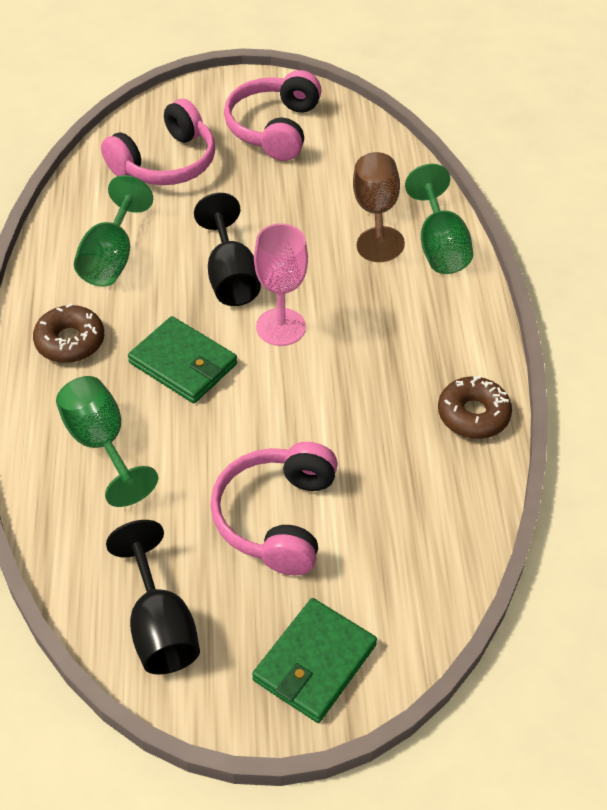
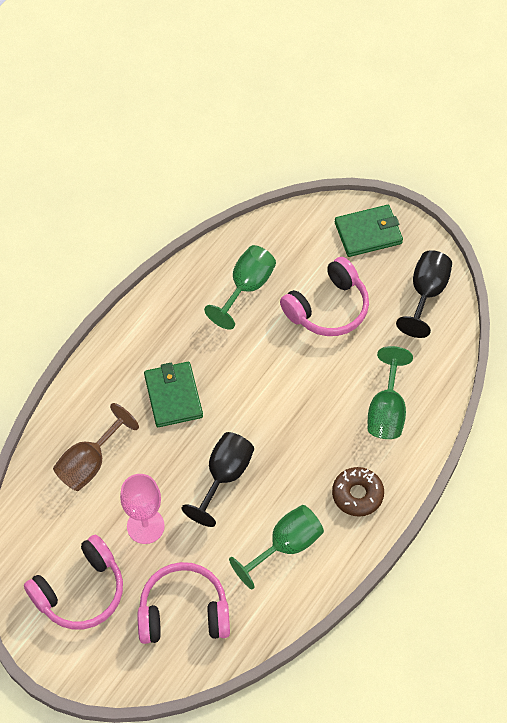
camera: 140 degrees left, 10 degrees up
(183, 363) = (303, 432): green wallet -> green wallet (173, 396)
(281, 327) = (227, 418): pink goblet -> pink goblet (145, 526)
(439, 246) = (78, 410): green goblet -> green goblet (246, 287)
(473, 415) = (177, 293): brown donut -> none

